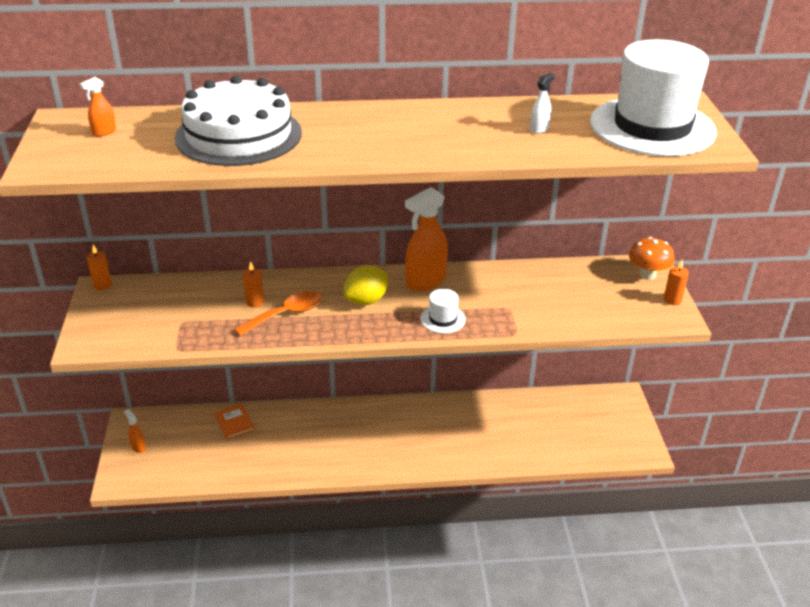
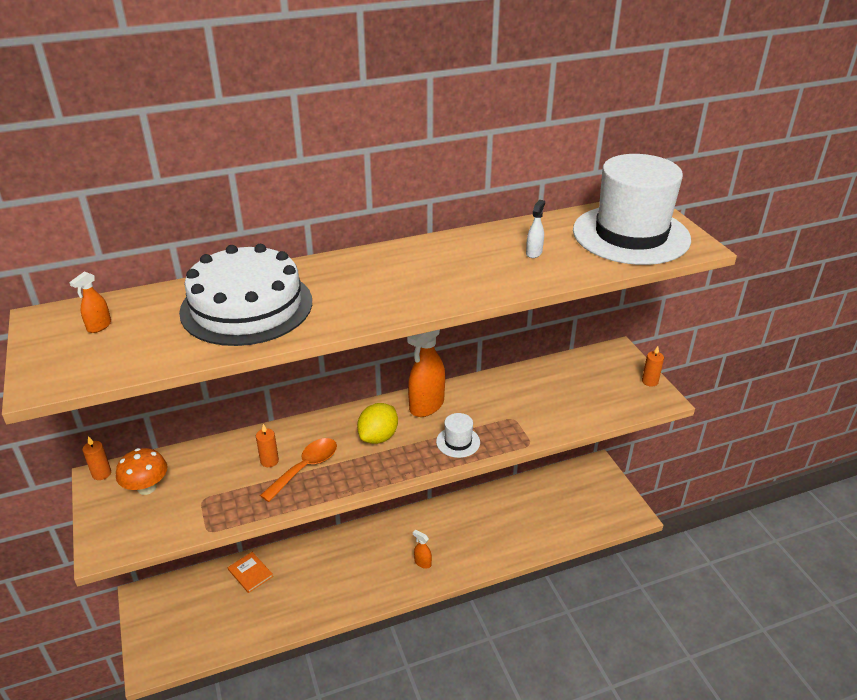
camera: 15 degrees left, 0 degrees up
(138, 447) = (159, 623): orange spray bottle -> orange spray bottle (422, 562)
(647, 275) = (619, 360): orange mushroom -> orange mushroom (146, 487)

